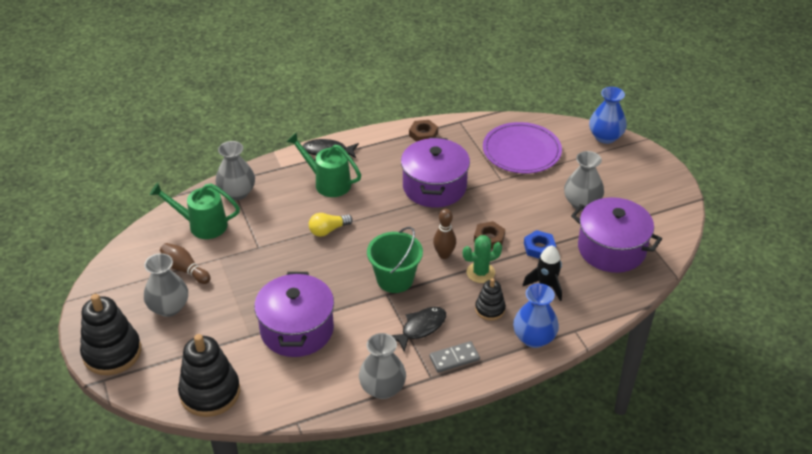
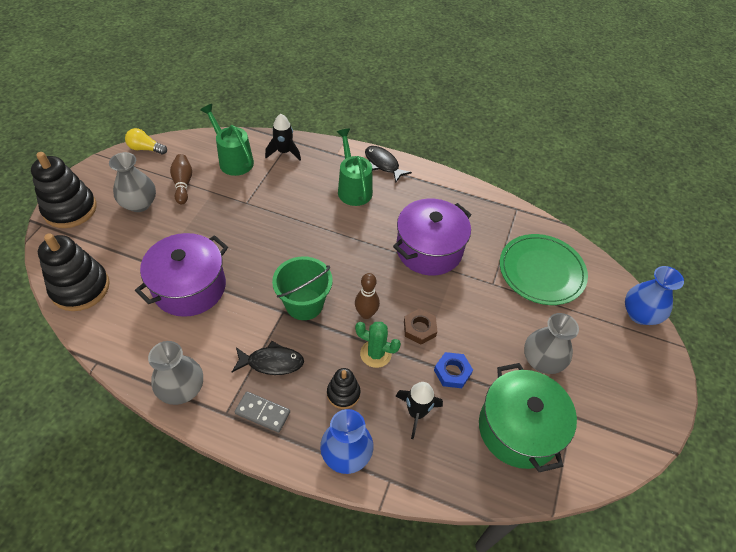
camera: 40 degrees right, 10 degrees up
(237, 192) = (284, 152): grey vase -> black rocket
(328, 230) = (307, 226): yellow light bulb -> yellow light bulb (146, 149)
(423, 134) = (473, 199): brown nut -> none
(521, 151) = (541, 271): purple plate -> green plate
(611, 249) = (518, 429): purple pot -> green pot

